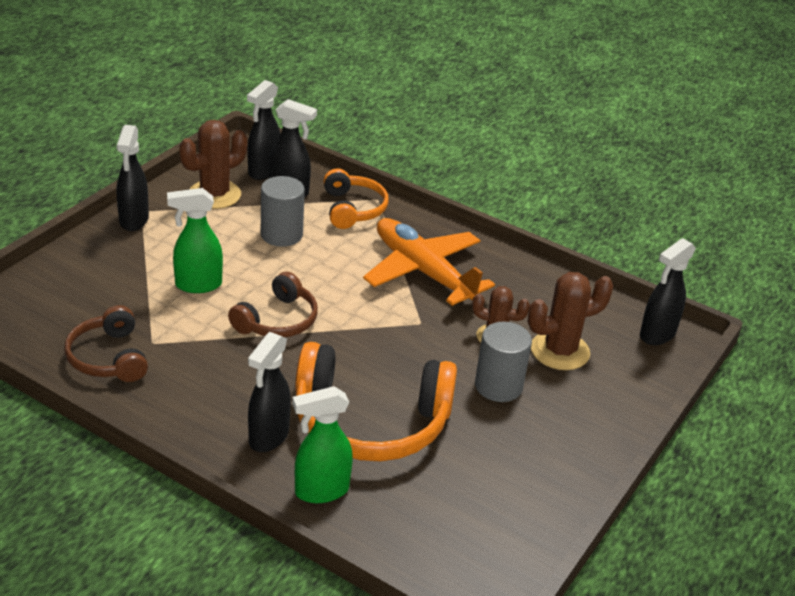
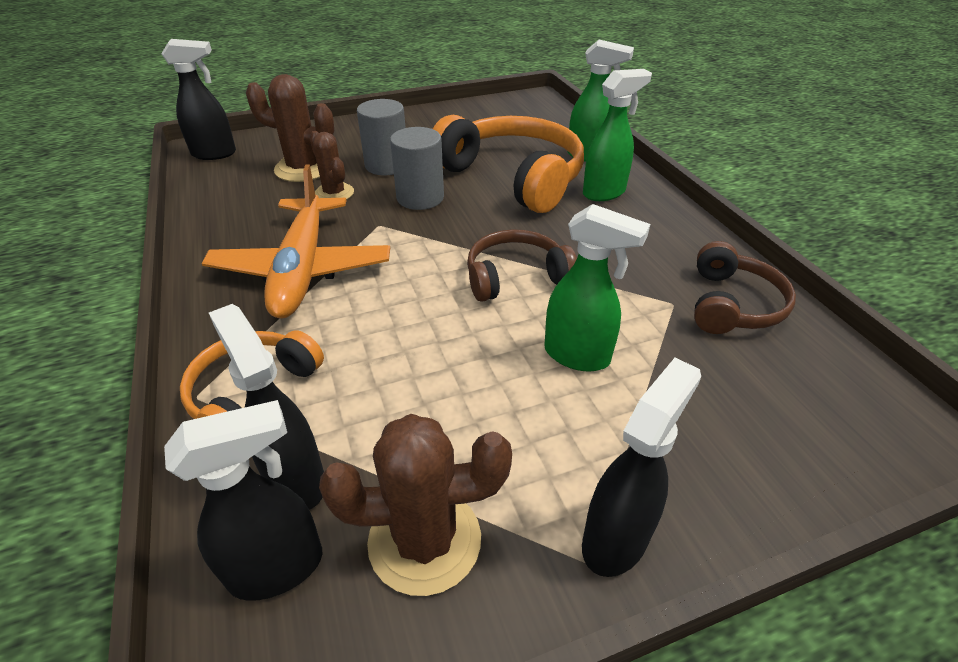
camera: 140 degrees left, 5 degrees up
(268, 437) = (604, 193): black spray bottle -> green spray bottle
(281, 235) = (400, 391): grey cylinder -> grey cylinder (420, 198)

